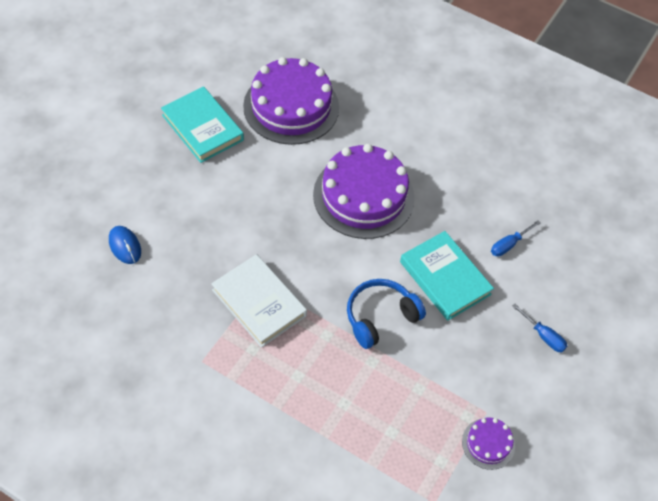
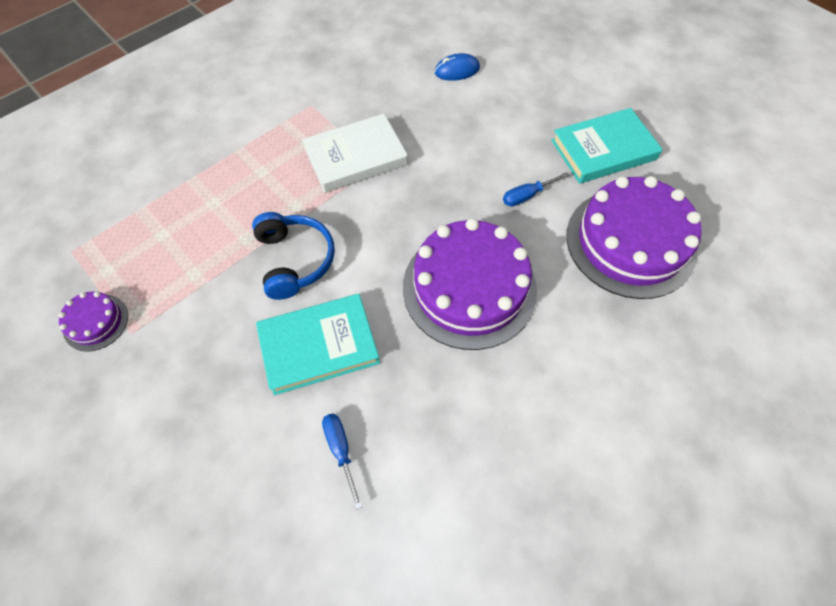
camera: 110 degrees right, 5 degrees up
(543, 335) = (188, 441): blue screwdriver -> blue screwdriver (527, 195)

